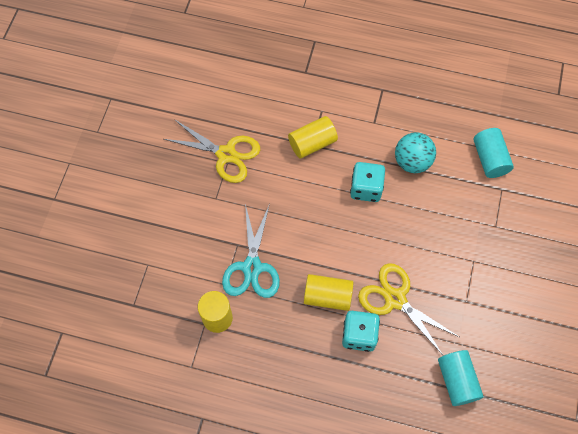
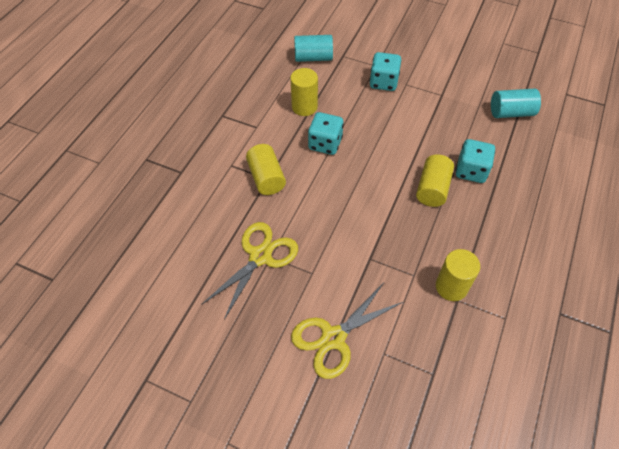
camera: 80 degrees left, 10 degrees down
(252, 267) = (397, 248): turquoise scissors -> none
(395, 299) = (437, 140): yellow scissors -> yellow scissors (333, 338)
(412, 162) = (304, 107): turquoise ball -> yellow cylinder
(470, 236) = (383, 82): none -> turquoise dice

